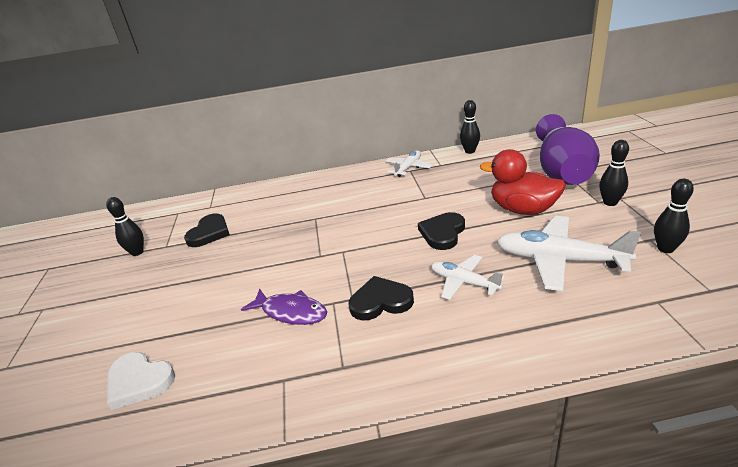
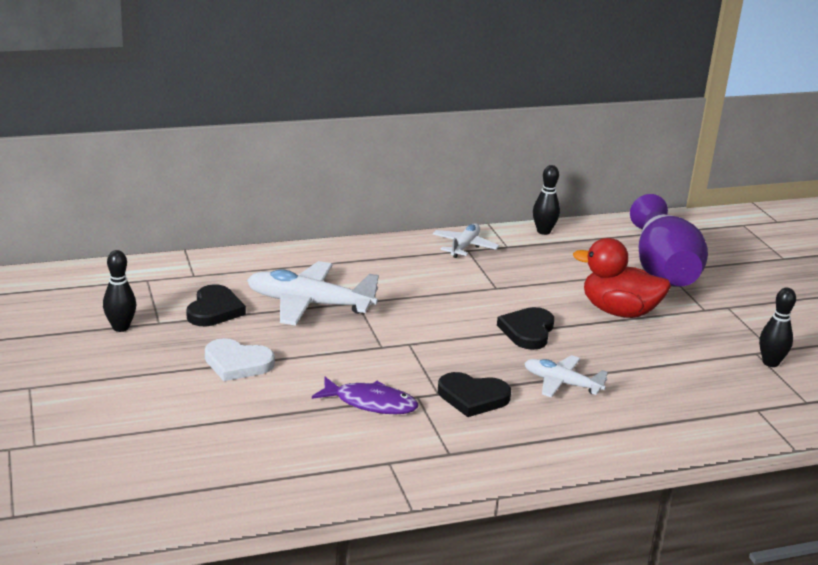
camera: 15 degrees left, 5 degrees down
(139, 381) = (222, 461): white heart -> white heart (237, 363)
(380, 301) = (472, 397): black heart -> black heart turned 150 degrees counterclockwise
(558, 260) = (661, 367): white plane -> white plane (308, 304)
(610, 202) = (717, 311): black bowling pin -> none

